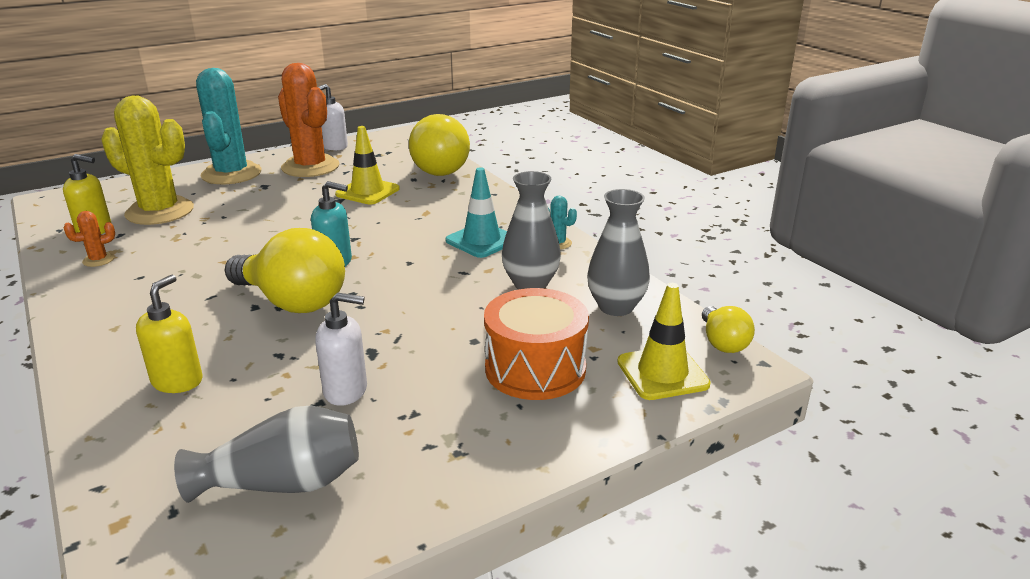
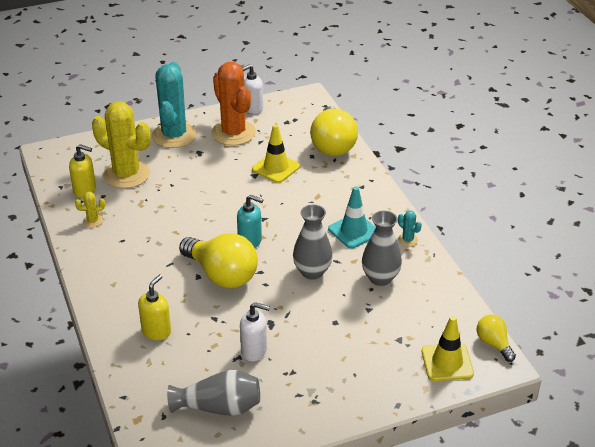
camera: 10 degrees right, 10 degrees up
(98, 260) = (93, 221): orange cactus -> yellow cactus
(535, 369) = (369, 349): orange drum -> none
(616, 307) = (433, 305): grey vase -> grey vase (312, 272)
(722, 343) = (494, 344): yellow light bulb -> yellow light bulb turned 150 degrees clockwise

